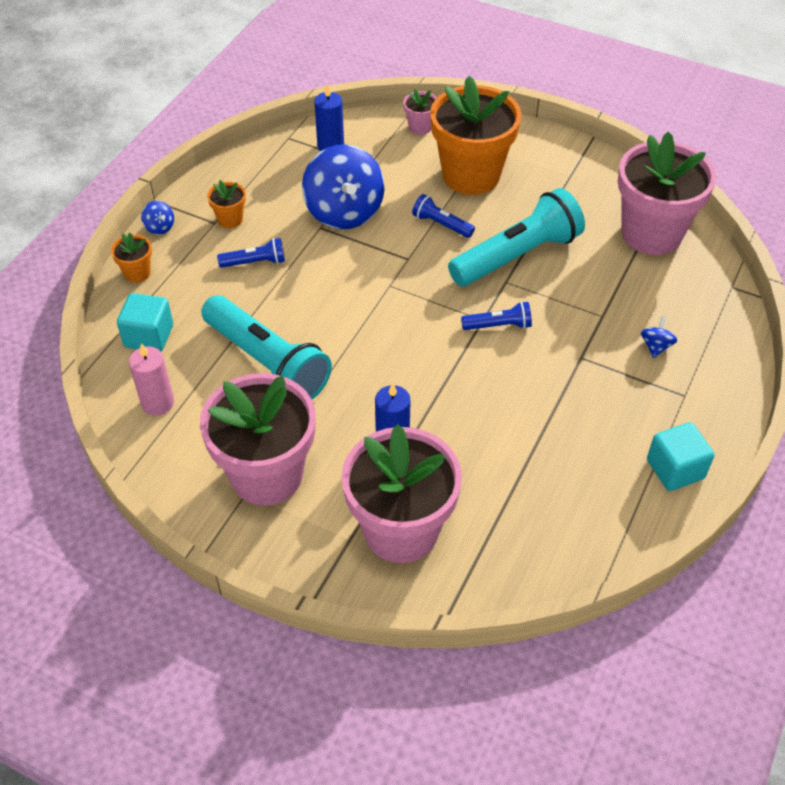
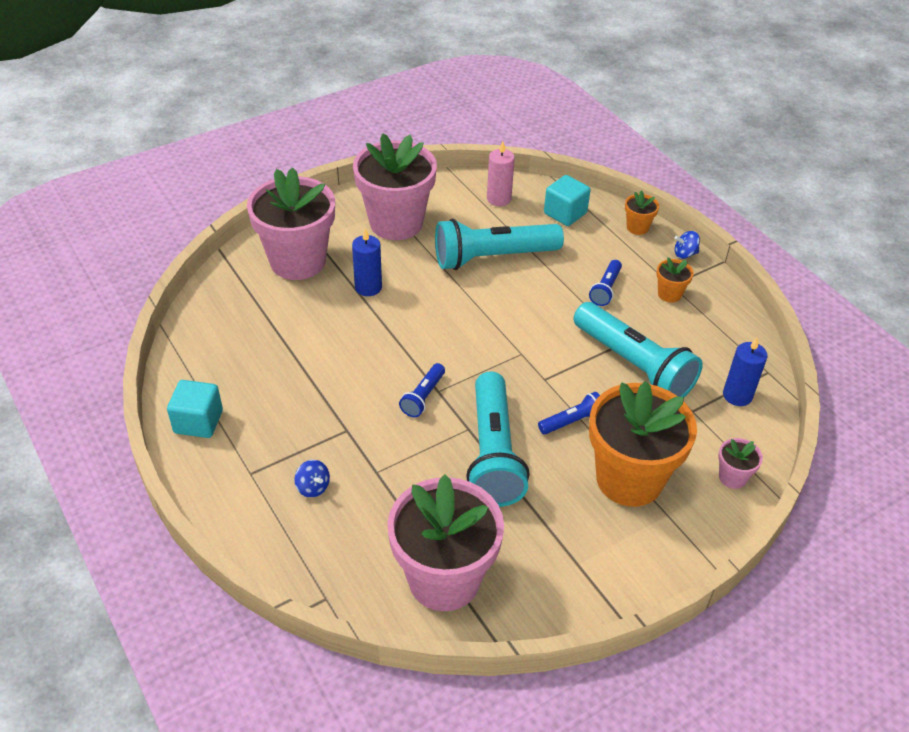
camera: 120 degrees right, 5 degrees down
(344, 212) = (634, 365): blue spinning top -> turquoise flashlight

